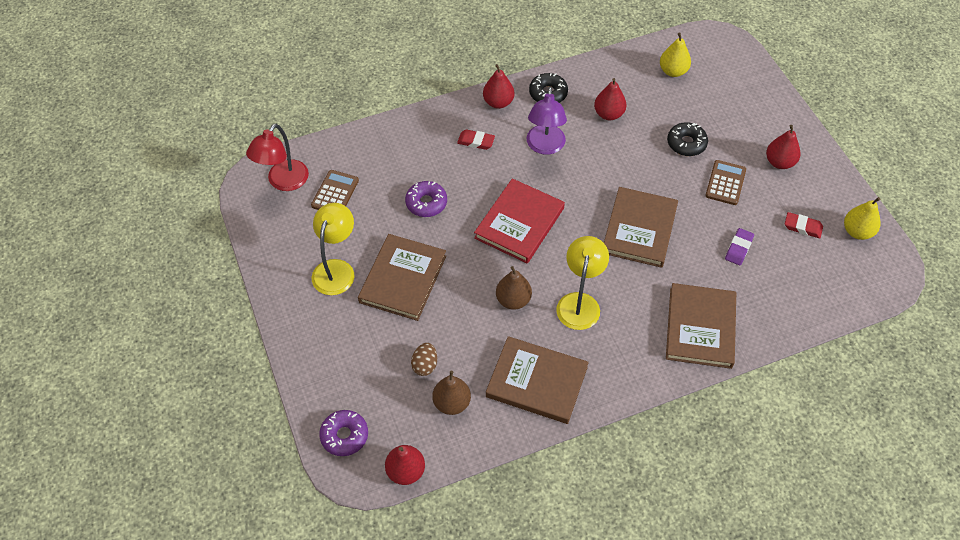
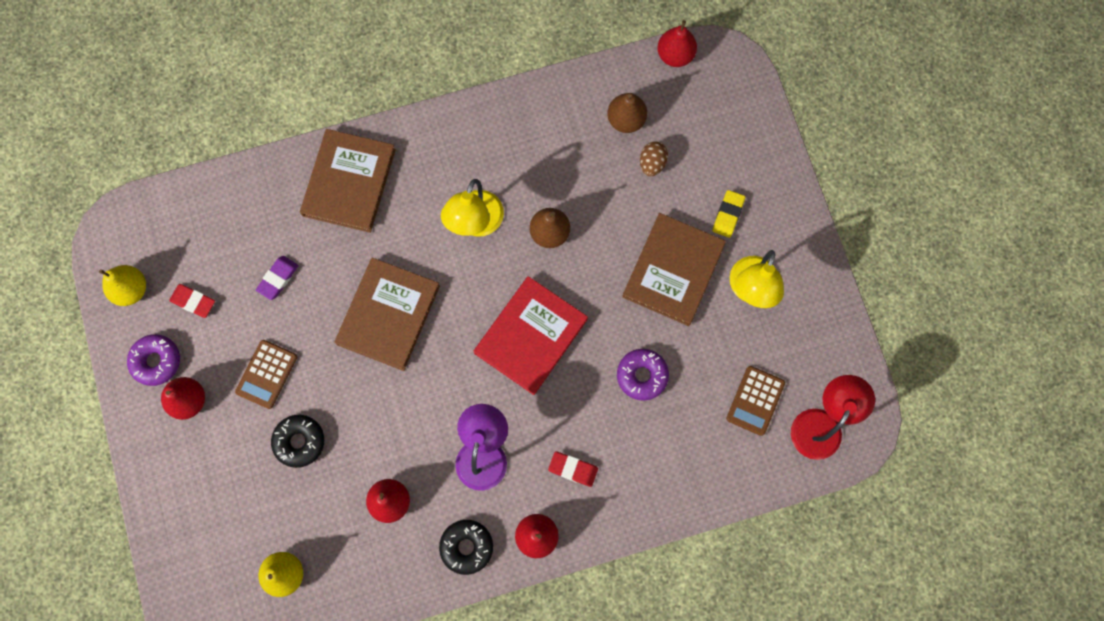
camera: 175 degrees left, 20 degrees up
(344, 436) = (736, 95): purple donut -> purple donut (156, 361)
(354, 327) = (728, 215): none -> yellow eraser
(536, 382) = (535, 135): brown book -> none

